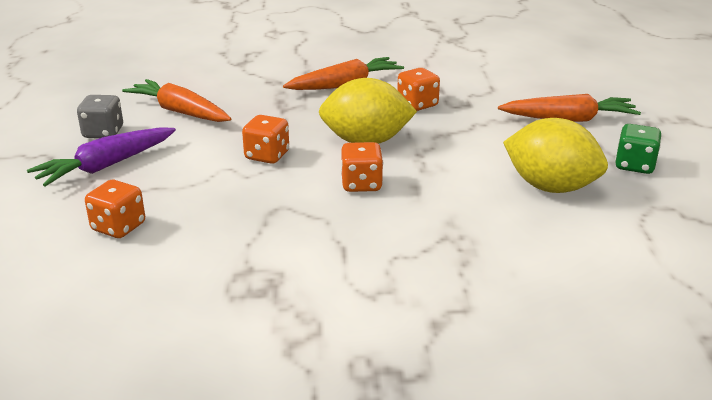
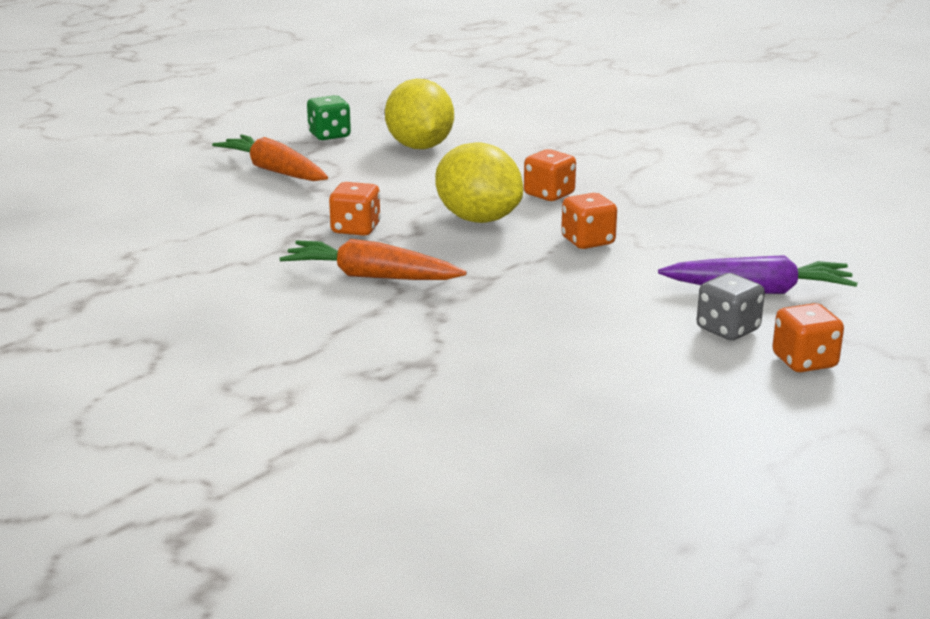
camera: 135 degrees left, 5 degrees down
(118, 227) = (793, 237): orange dice -> orange dice (804, 361)
(180, 112) = (607, 320): orange carrot -> none

